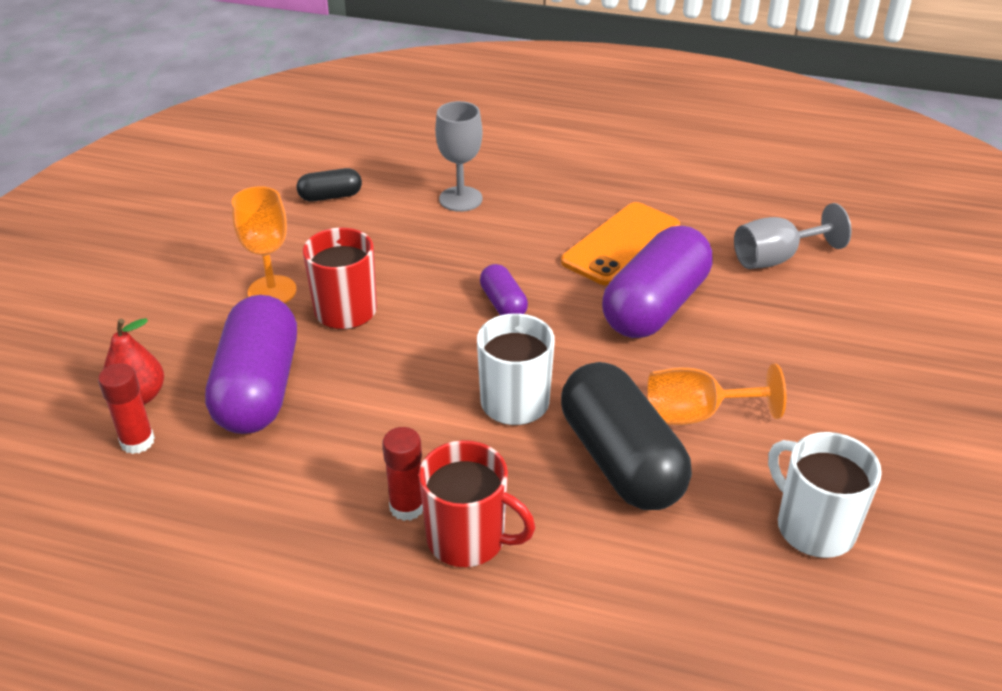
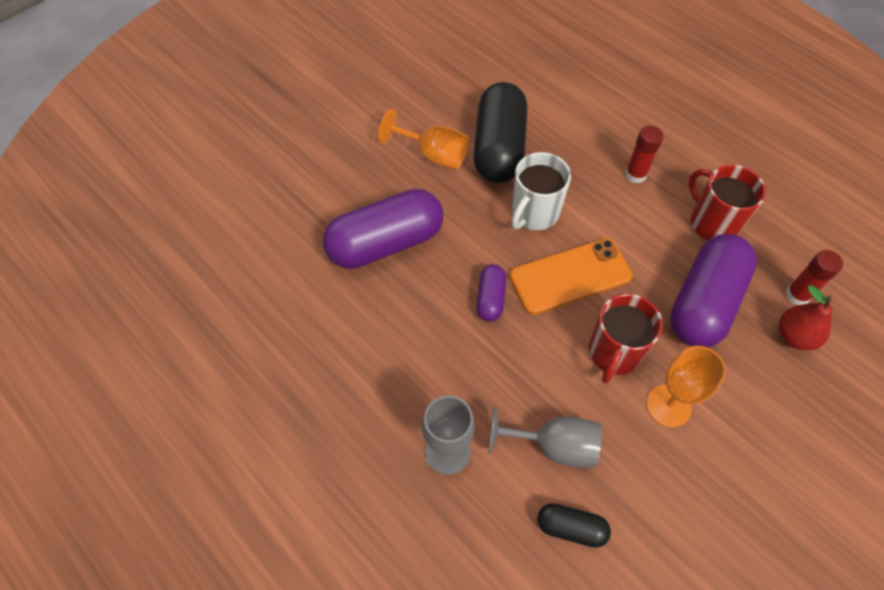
camera: 150 degrees left, 20 degrees up
(468, 539) = (610, 143): red mug -> red mug (712, 222)
(621, 244) = (356, 317): orange phone -> orange phone (570, 276)
(776, 258) = (260, 244): grey goblet -> grey goblet (553, 446)
(813, 527) = (432, 76): white mug -> none

